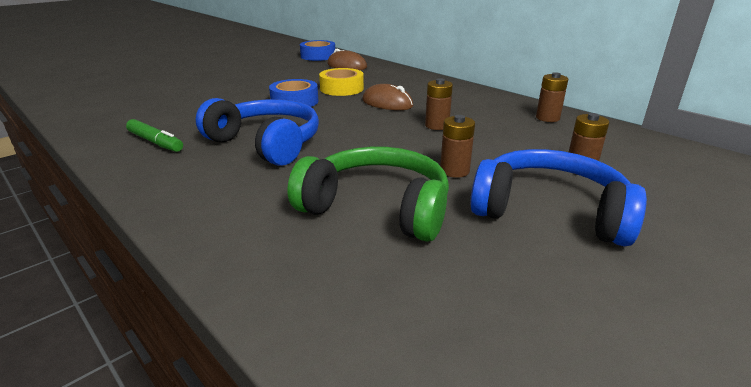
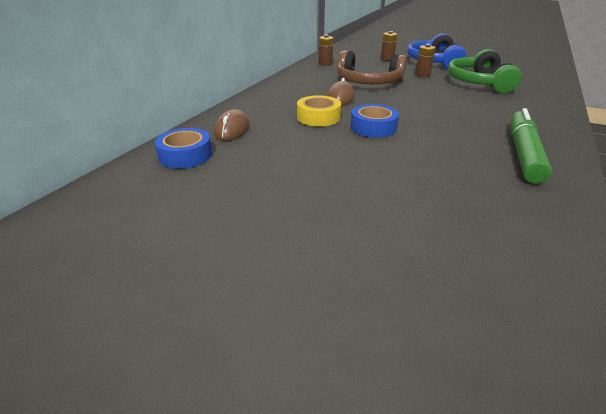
camera: 110 degrees left, 5 degrees up
(155, 142) = (523, 153): green marker -> green marker, size x1.71
(266, 143) = (461, 117): blue headphones -> none
(437, 126) = (368, 82): brown battery -> brown headphones

